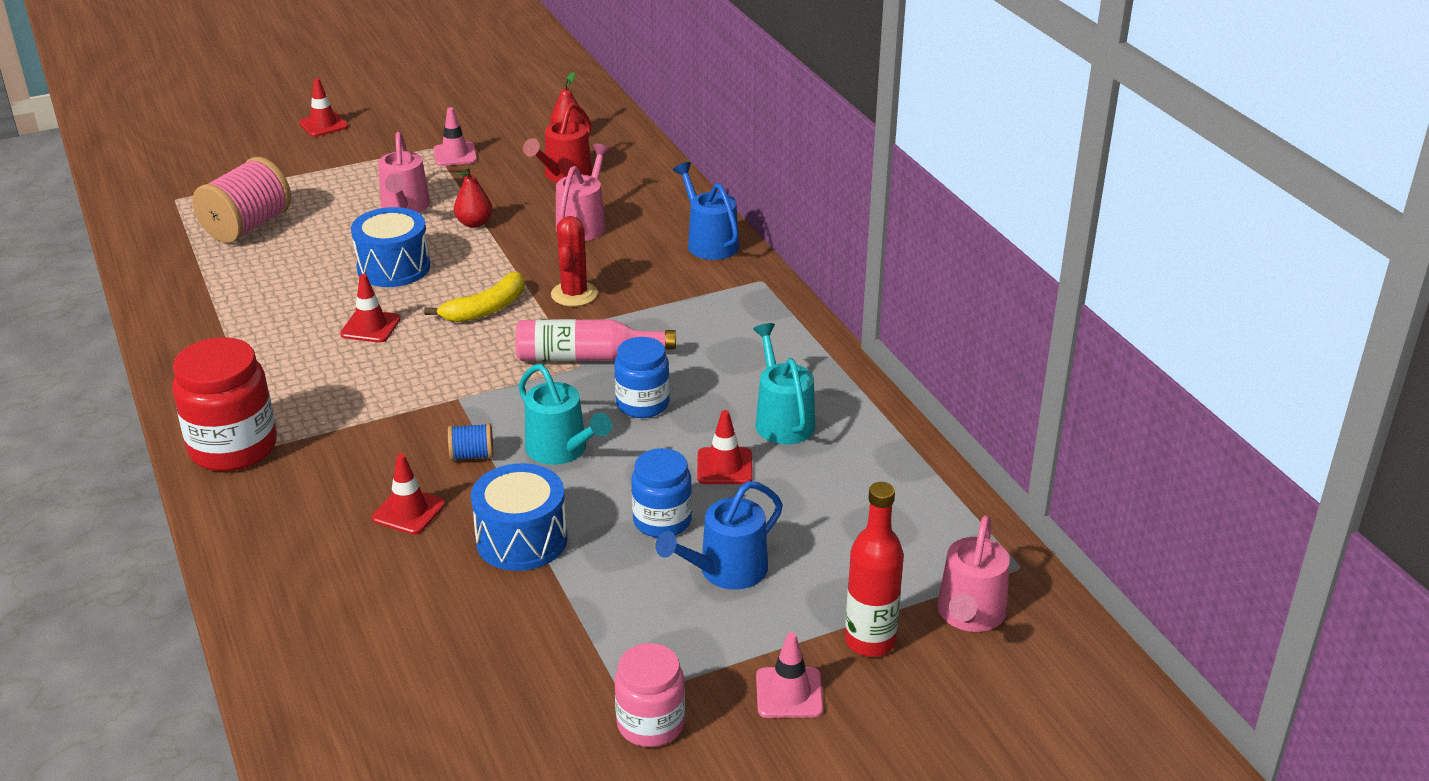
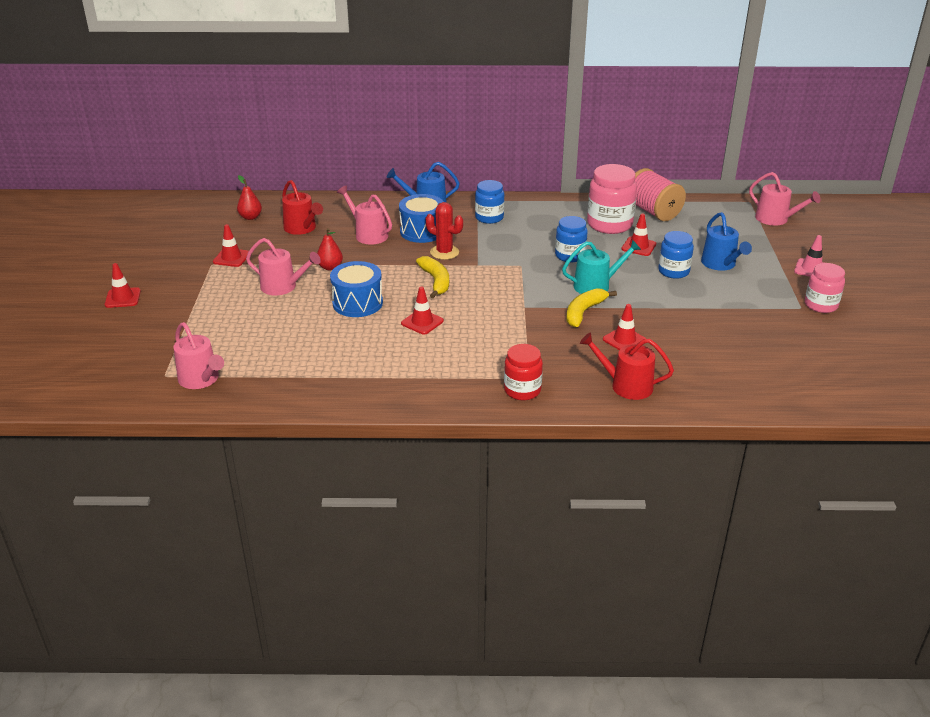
camera: 65 degrees left, 0 degrees up
(174, 222) = (201, 379): none -> pink watering can
(233, 448) = (522, 390): red jar -> red jar, size x0.63
(247, 226) = (243, 349): pink spool -> pink spool (653, 211)
(280, 538) = (626, 385): none -> red watering can
(455, 155) = (231, 258): pink traffic cone -> red traffic cone
(472, 455) = (584, 312): blue spool -> yellow banana
(521, 540) = (668, 311): blue drum -> blue drum (422, 231)
(586, 357) = (512, 262): pink bottle -> none
(712, 303) = (489, 217): none -> blue jar
(782, 420) = (609, 224): turquoise watering can -> pink jar
(870, 641) = (784, 244): red bottle -> none

